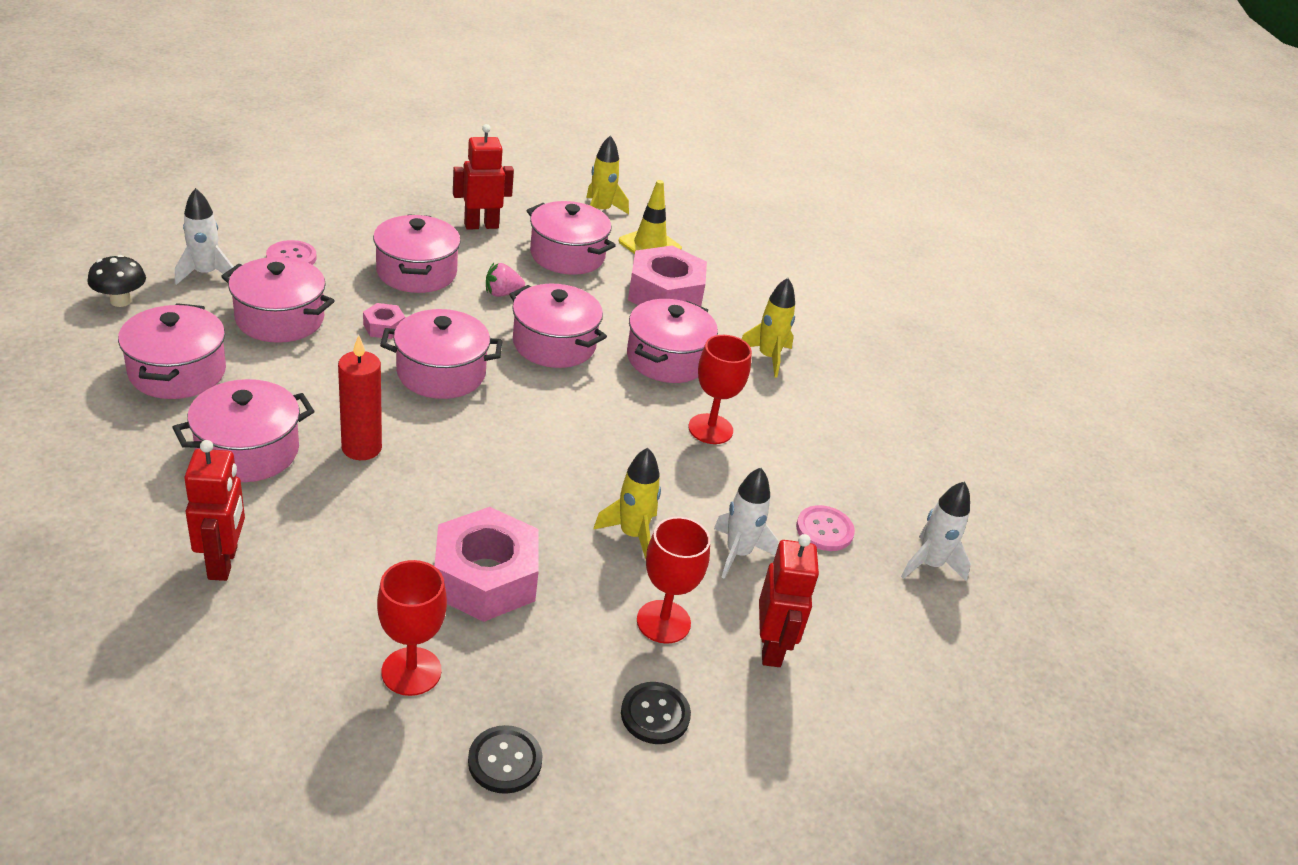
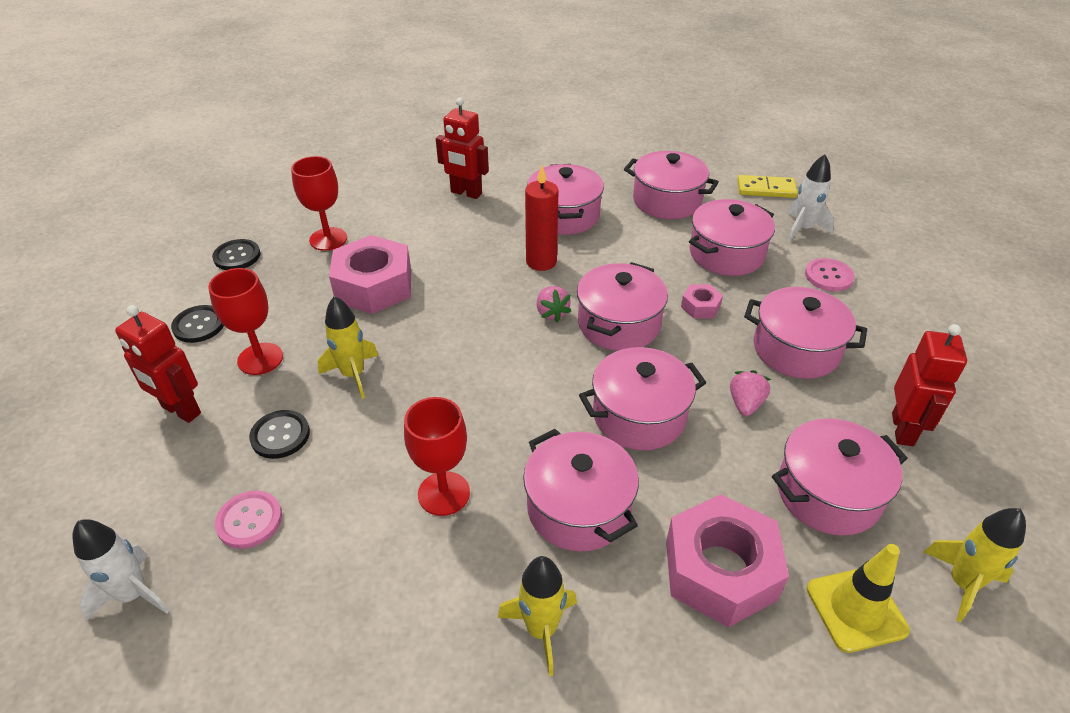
camera: 125 degrees right, 5 degrees up
(121, 301) = (766, 189): black mushroom -> yellow domino
(450, 420) = (551, 313): none -> pink strawberry
(738, 553) = (280, 435): white rocket -> black button

